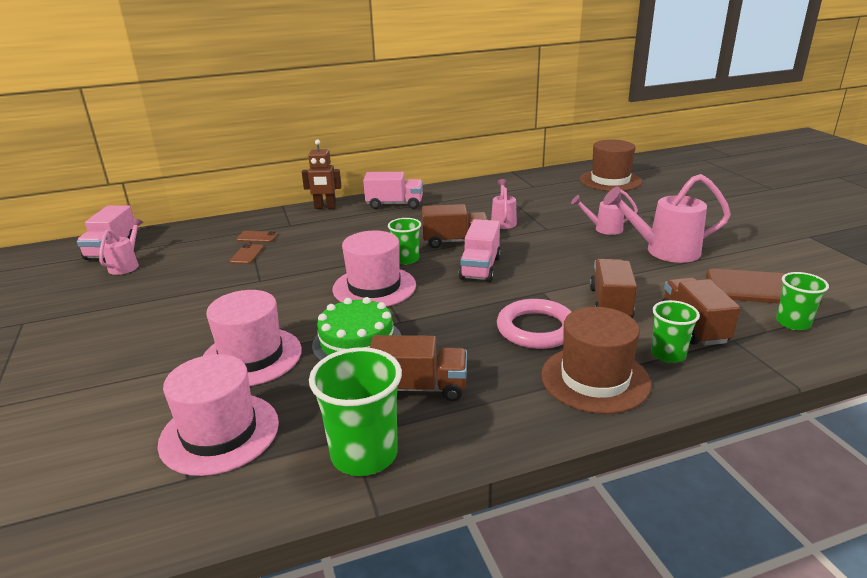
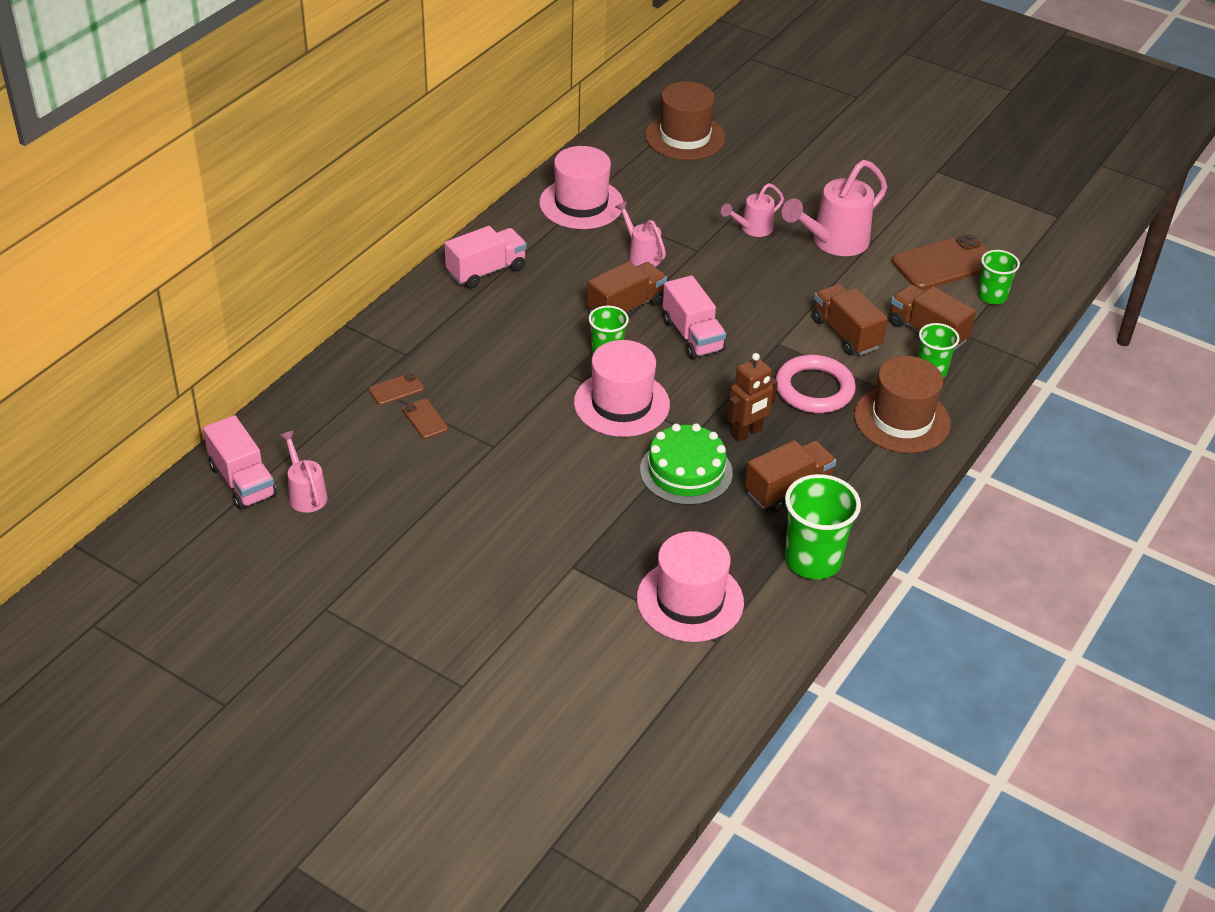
camera: 40 degrees left, 15 degrees up
(251, 356) = (616, 529): pink hat -> pink hat (581, 204)
(325, 207) = (407, 308): brown robot -> brown robot (747, 433)

